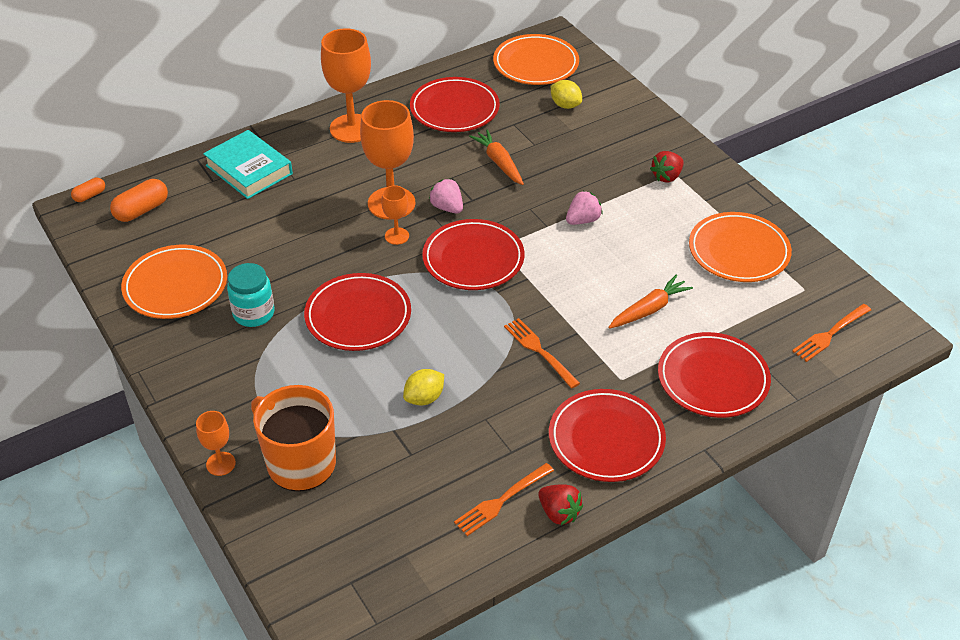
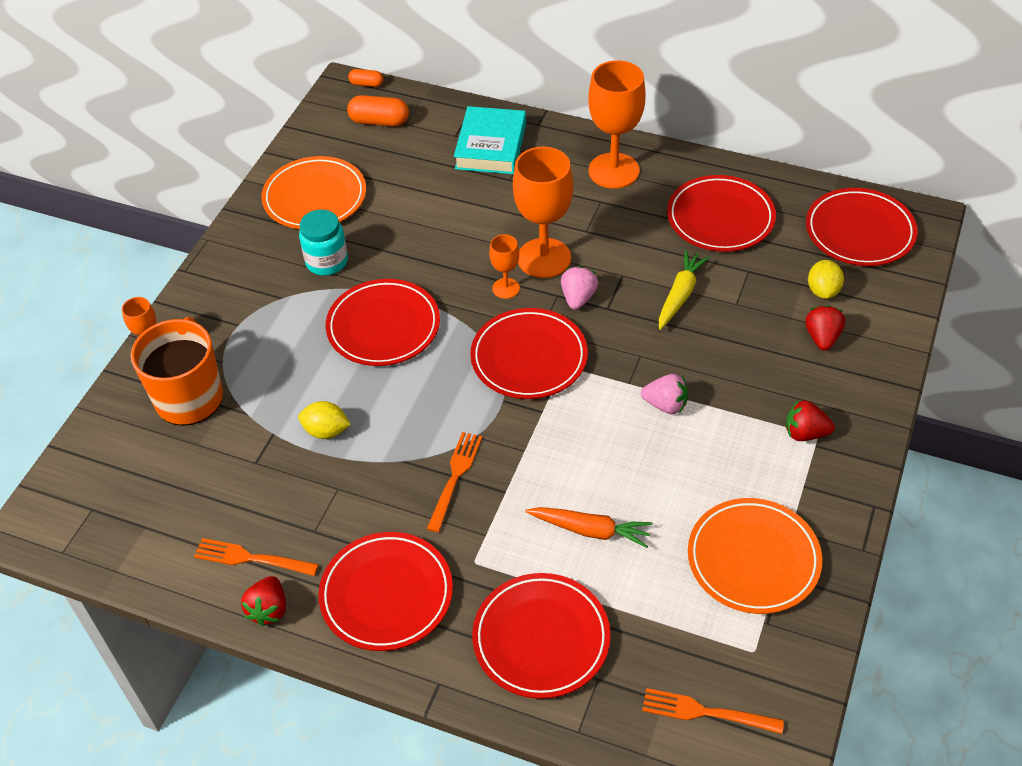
camera: 55 degrees right, 5 degrees up
(499, 162) = (680, 294): orange carrot -> yellow carrot
(536, 64) = (859, 231): orange plate -> red plate
(601, 127) = (822, 337): none -> red strawberry

